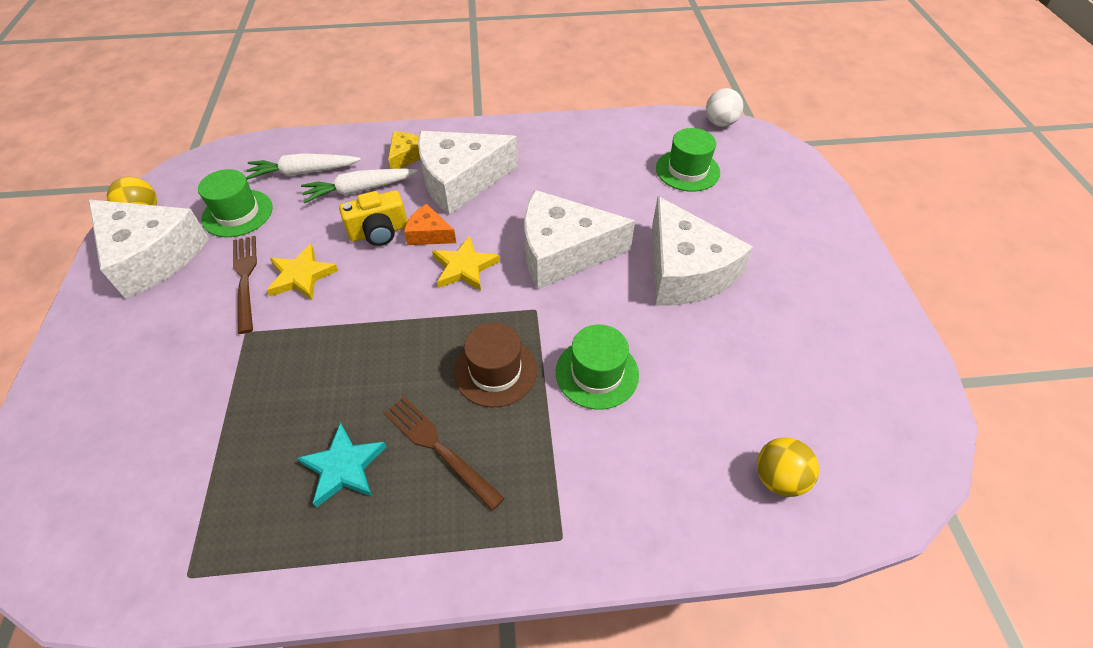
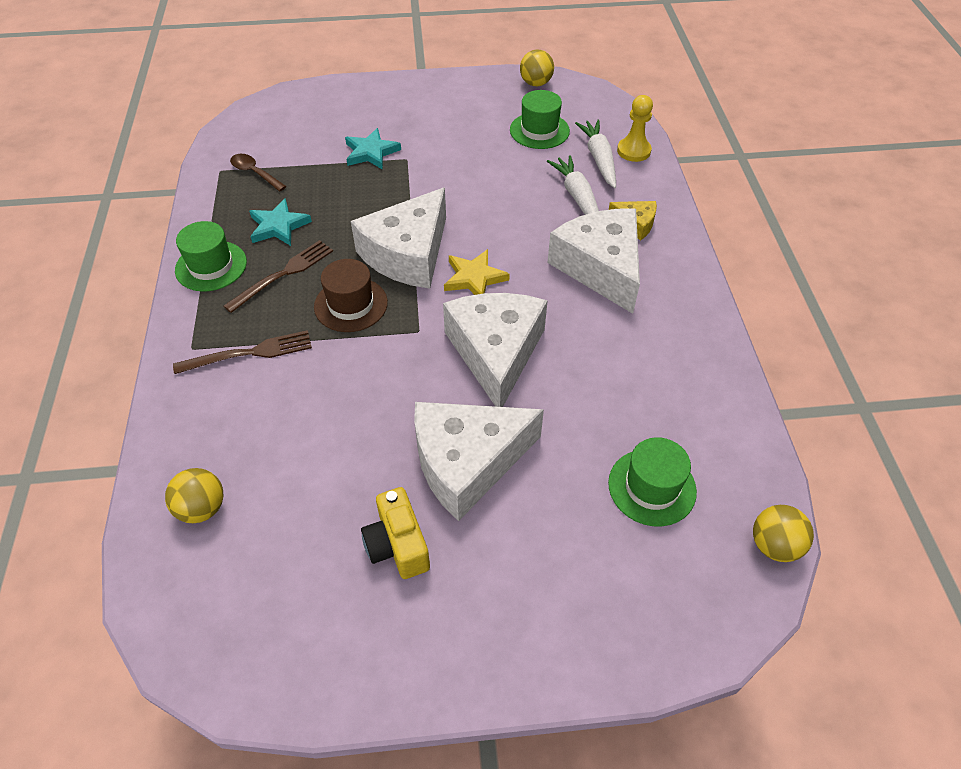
camera: 90 degrees right, 0 degrees up
(152, 256) = (487, 98): white cheese -> white cheese (408, 254)
(211, 519) = (255, 173): none -> brown spoon
(217, 372) = (371, 152): none -> turquoise star
(245, 279) = (462, 149): brown fork -> brown fork (249, 353)
(299, 149) = (633, 151): none -> yellow pawn
(301, 276) = (465, 178): yellow star -> none
(379, 232) = (520, 217): yellow camera -> yellow camera (397, 545)
(429, 234) = (518, 250): orange cheese -> none
(597, 373) = (339, 375): green hat -> green hat (211, 266)
(720, 123) = (774, 545): white ball -> yellow ball

